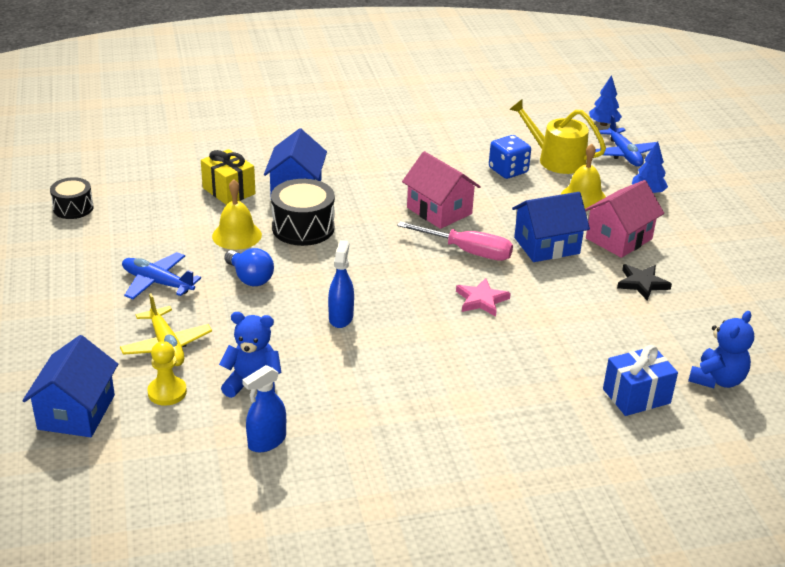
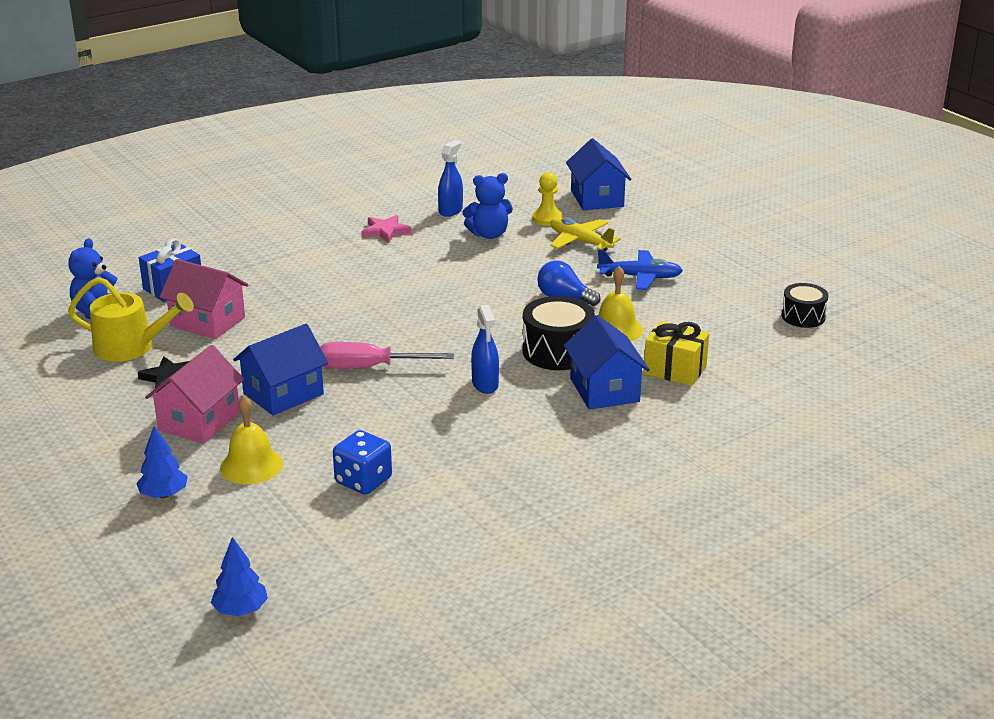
camera: 160 degrees right, 5 degrees down
(341, 317) = (456, 287): blue spray bottle -> blue spray bottle (485, 384)
(439, 211) = (423, 404): pink house -> pink house (207, 322)
(481, 300) = (334, 327): pink star -> pink star (385, 231)
(556, 159) = (301, 517): yellow watering can -> yellow watering can (131, 347)
(624, 154) = (201, 554): blue plane -> none

